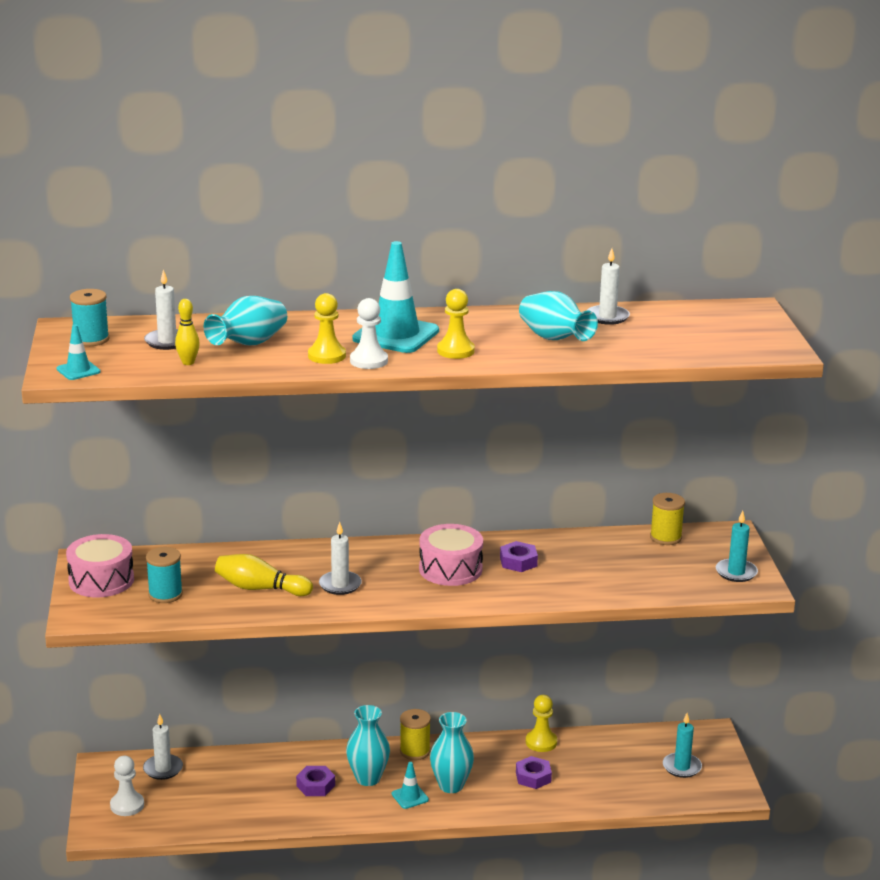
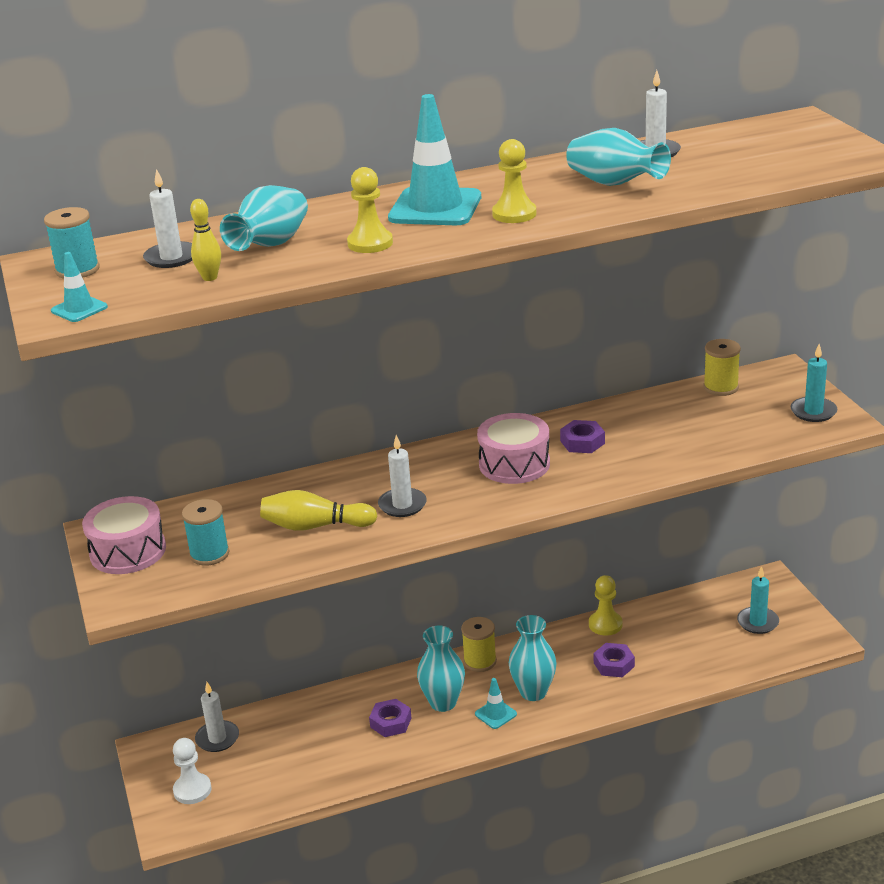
camera: 10 degrees left, 5 degrees up
(368, 361) = (422, 241): white pawn -> none

